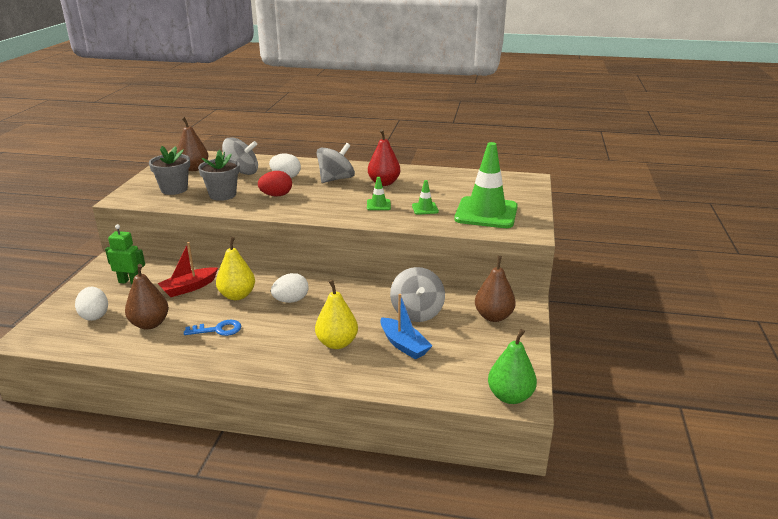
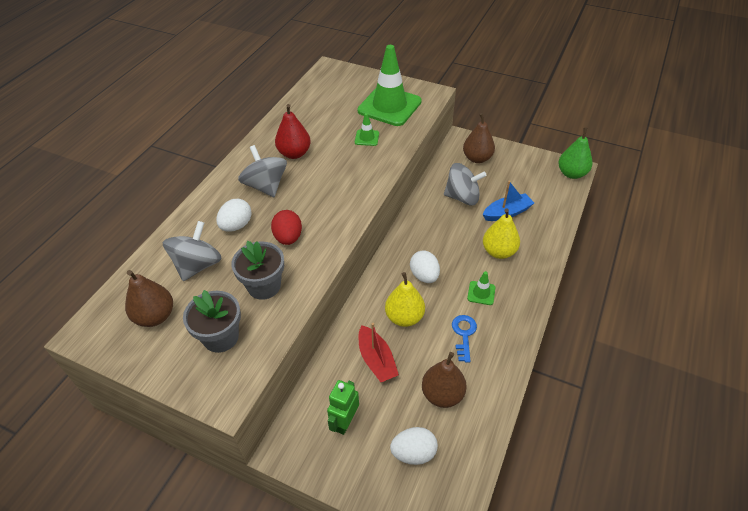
camera: 75 degrees left, 20 degrees up
(378, 205) = (346, 165): green traffic cone -> green traffic cone (481, 293)

